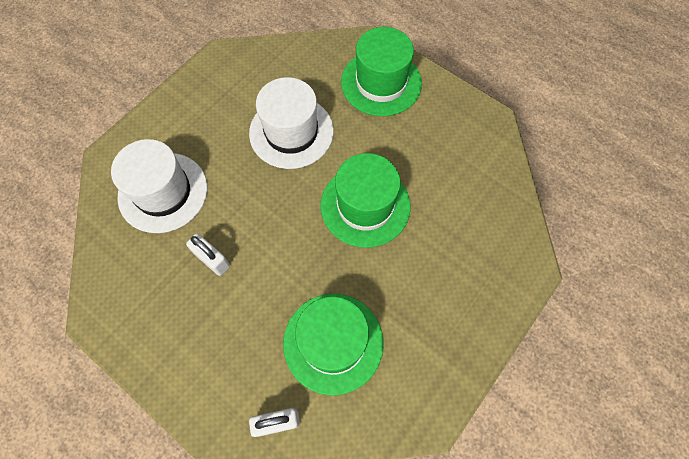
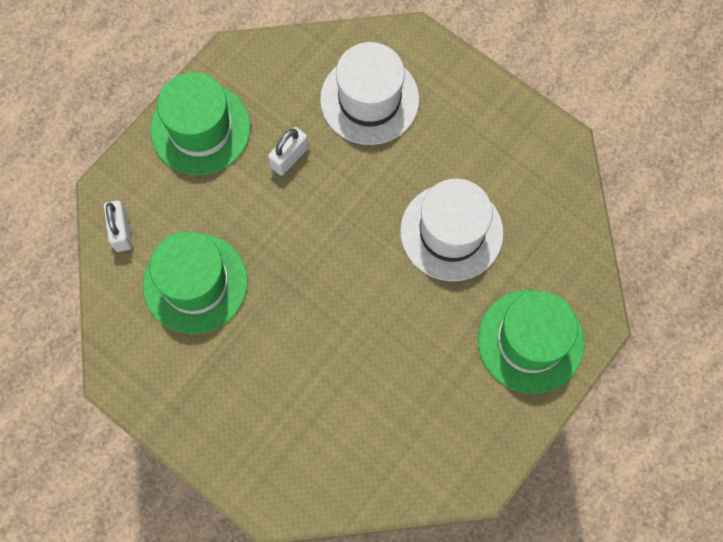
camera: 90 degrees right, 5 degrees up
(365, 205) = (352, 318): green hat -> green hat (200, 129)

